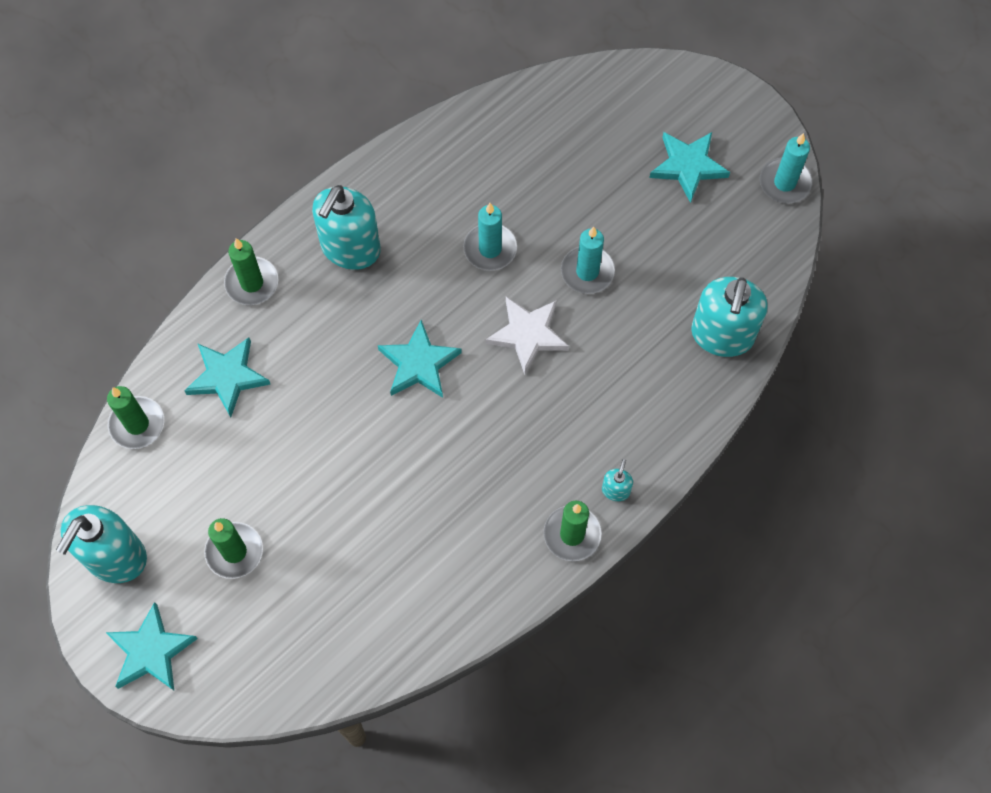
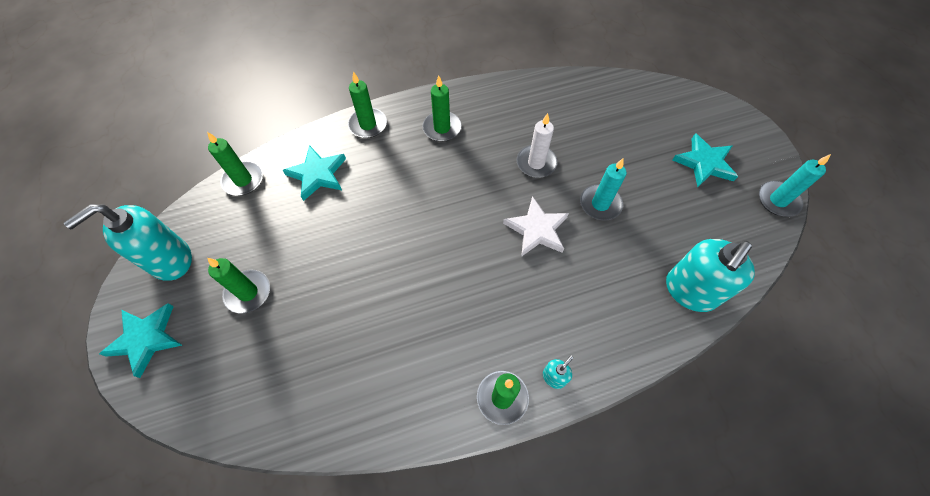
camera: 25 degrees right, 5 degrees down
(350, 248) = (442, 128): turquoise soap dispenser -> green candle
(419, 363) = (448, 217): turquoise star -> none
(490, 249) = (536, 163): turquoise candle -> white candle

